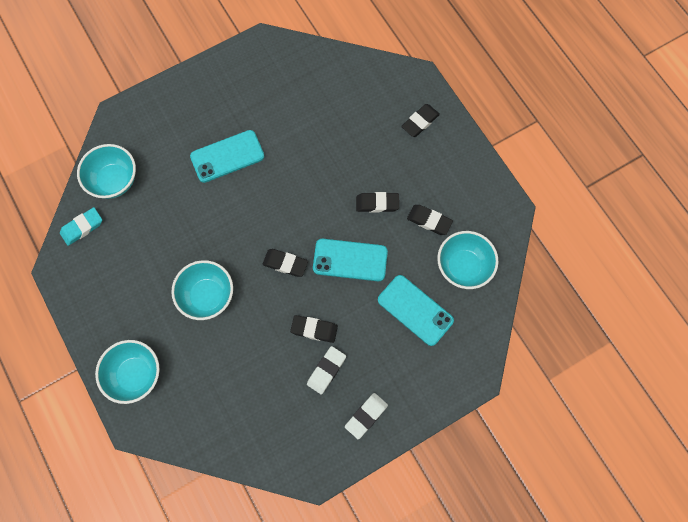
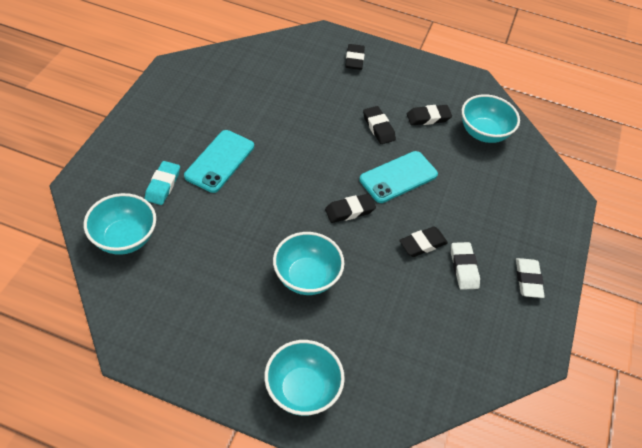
camera: 45 degrees left, 20 degrees down
(82, 227) = (126, 297): turquoise eraser -> turquoise eraser (163, 185)
(377, 204) = (378, 127): black eraser -> black eraser turned 75 degrees counterclockwise
(415, 310) = (482, 182): turquoise phone -> none

